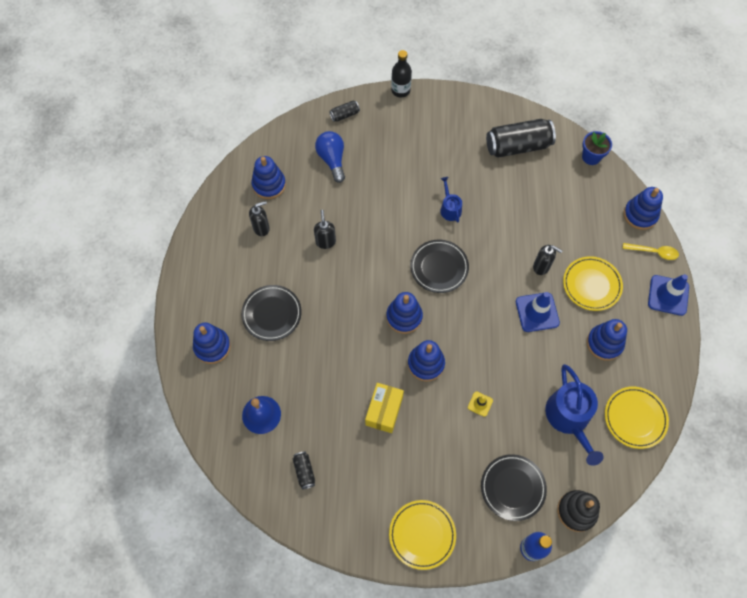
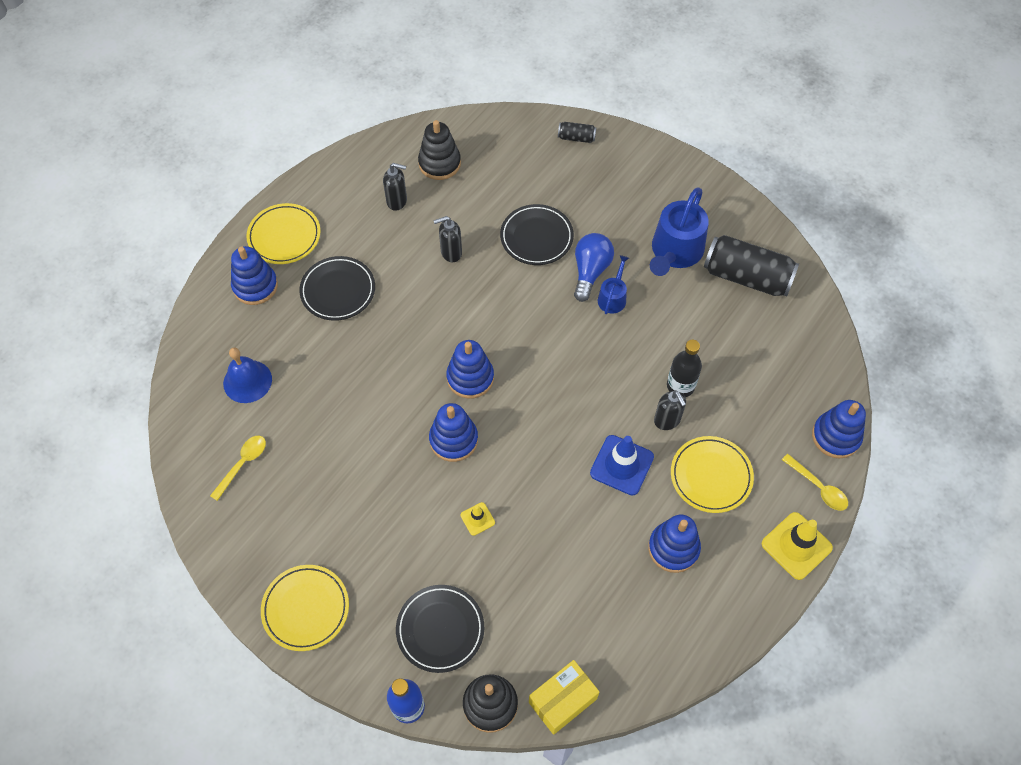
camera: 35 degrees right, 5 degrees down
(269, 185) = (439, 163): blue stacking toy -> black stacking toy
(304, 471) = (242, 464): black can -> yellow spoon
(325, 241) = (451, 253): black soap dispenser -> black soap dispenser turned 135 degrees counterclockwise
(332, 160) = (525, 175): blue light bulb -> blue light bulb (590, 271)
(384, 411) = (371, 458): yellow box -> yellow box (563, 700)
(400, 90) = (659, 146): black bottle -> black bottle (680, 386)
(439, 267) = (550, 351): black plate -> black plate (536, 237)
(569, 418) = (565, 601): blue watering can -> blue watering can (675, 252)
(591, 157) = (827, 338): blue flower pot -> none
(635, 418) = (642, 653): yellow plate -> yellow plate (284, 236)
(668, 295) = (796, 546): blue traffic cone -> yellow traffic cone

